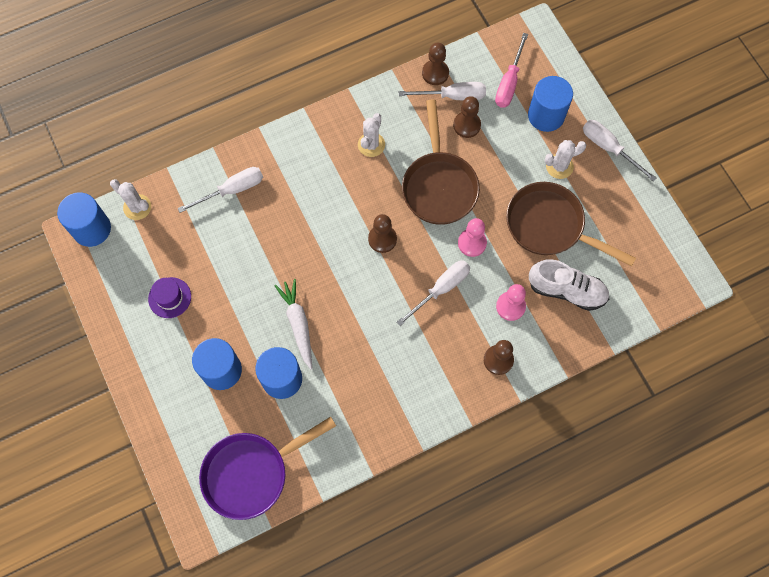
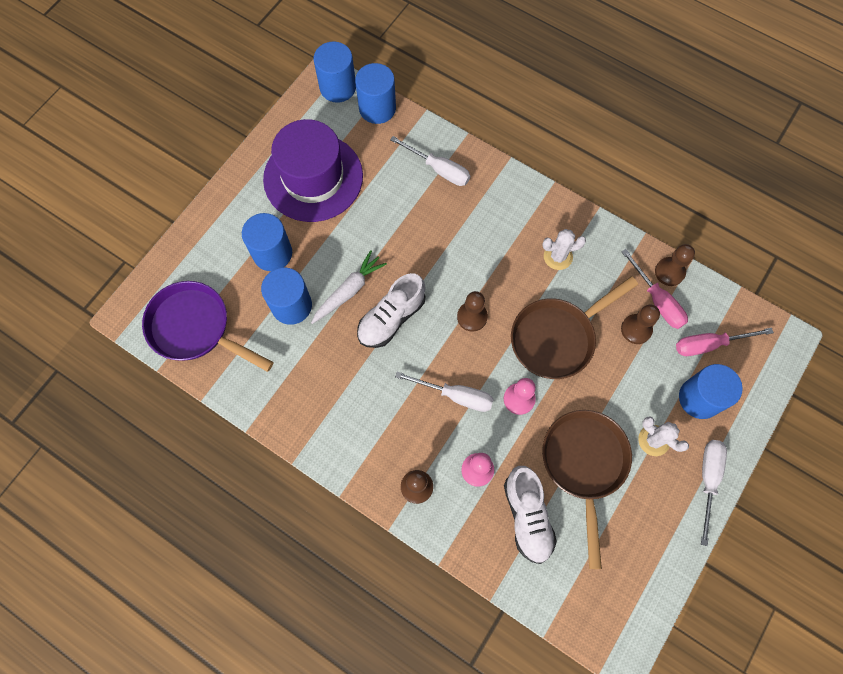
camera: 60 degrees right, 0 degrees up
(137, 207) = (377, 108): white cactus -> blue cylinder
(169, 297) = (313, 177): purple hat -> purple hat, size x2.39
(344, 302) = (391, 318): none -> white shoe
(453, 96) = (657, 300): white screwdriver -> pink screwdriver

